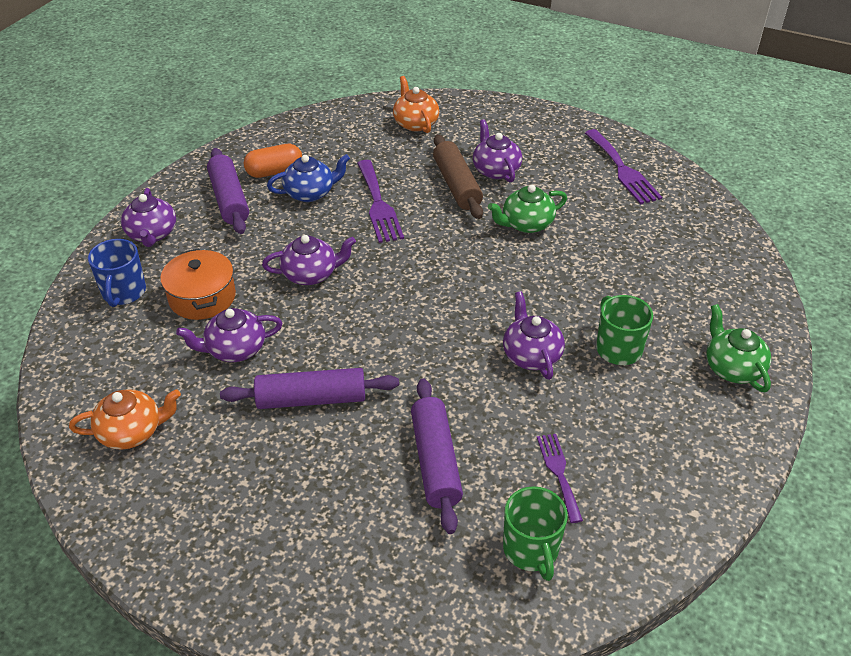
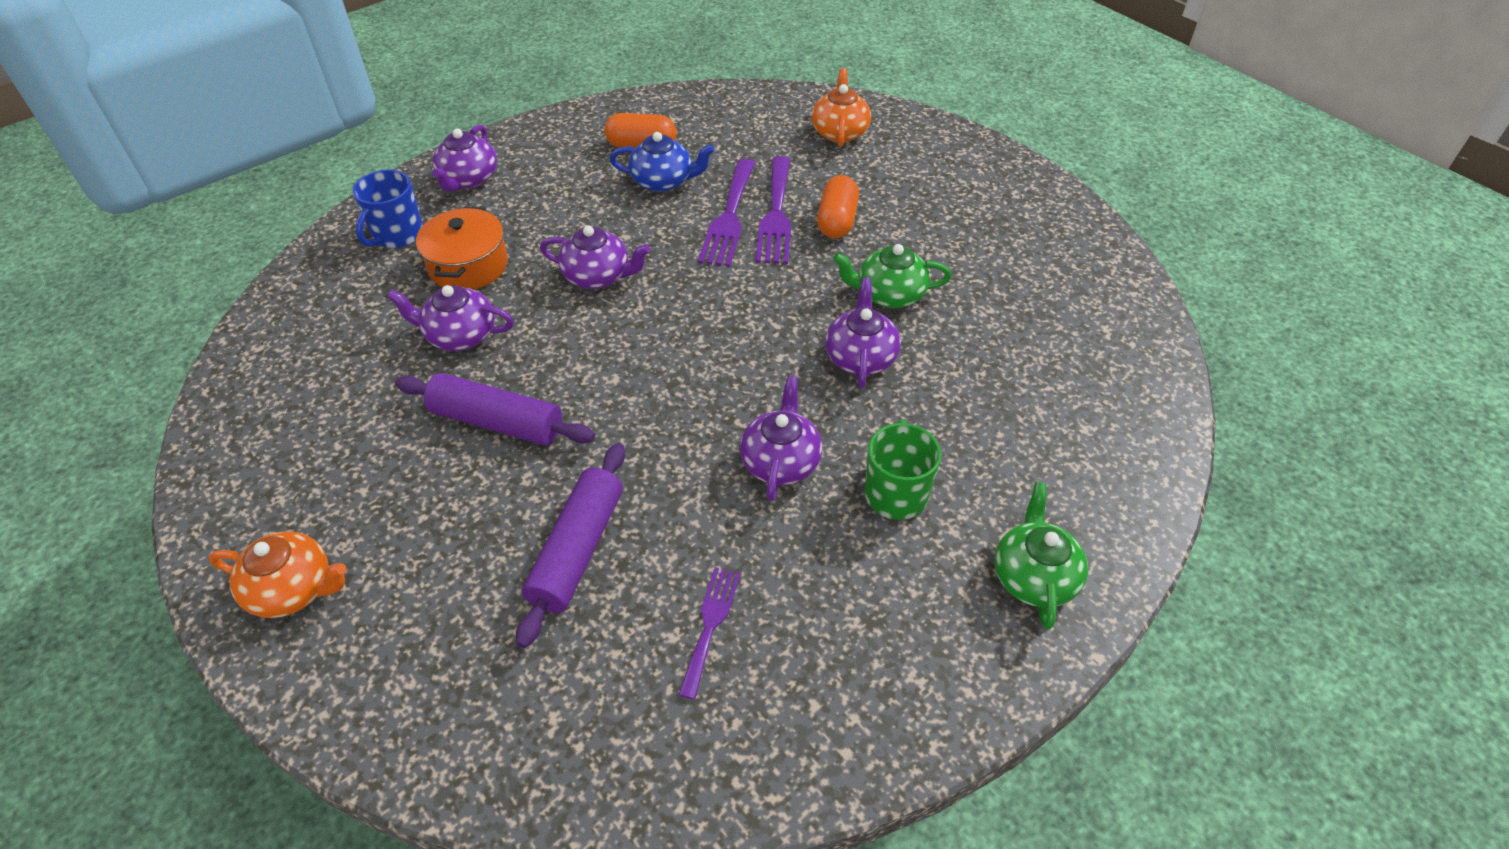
camera: 25 degrees right, 5 degrees up
(132, 432) = (298, 390): orange teapot -> orange teapot (293, 589)
(229, 199) = (572, 163): purple rolling pin -> none
(457, 185) = (837, 221): brown rolling pin -> orange capsule
(495, 170) = (897, 215): purple teapot -> purple teapot (860, 357)
(531, 550) = (609, 708): green mug -> none
(622, 170) = (1063, 262): purple fork -> purple fork (776, 215)

